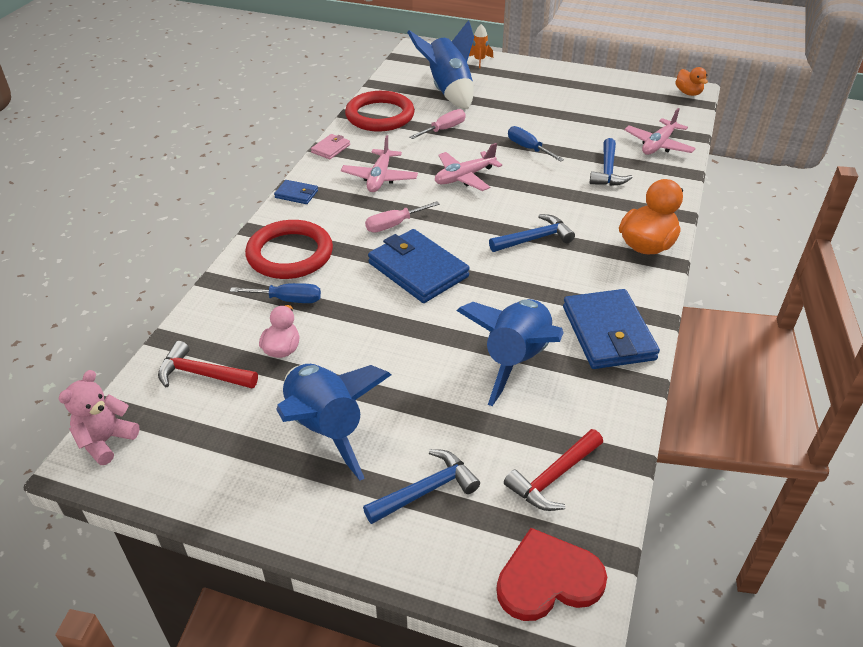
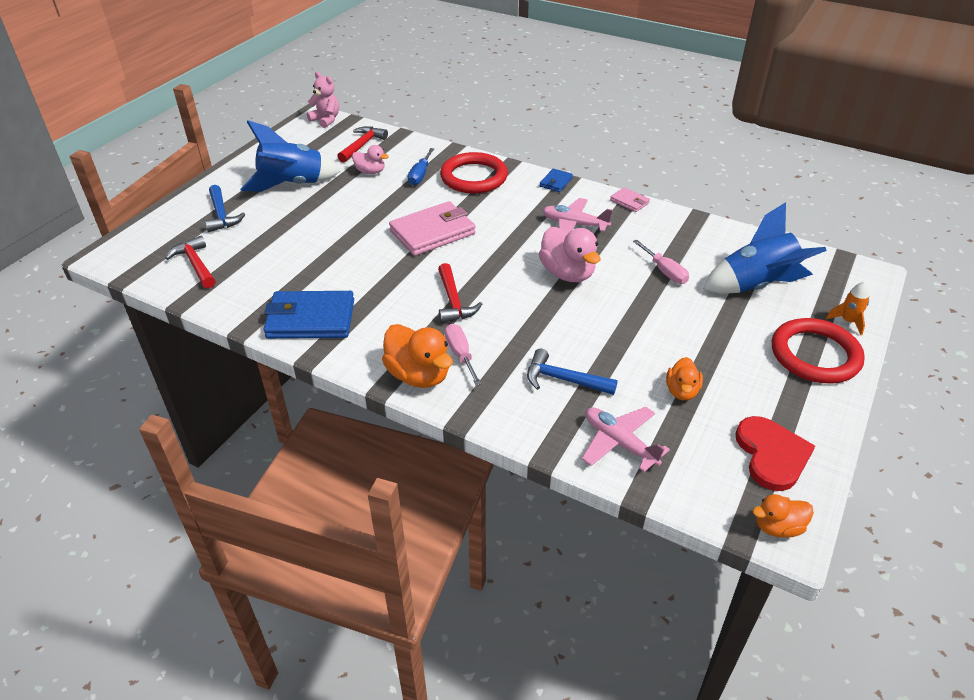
camera: 100 degrees right, 0 degrees up
(380, 116) = (694, 233): red ring -> red ring (815, 355)
(394, 225) = (498, 226): pink screwdriver -> pink screwdriver (460, 354)
(418, 270) = (432, 232): blue wallet -> pink wallet
(464, 177) = (567, 273): pink plane -> pink duck
(516, 359) = (308, 266): blue rocket -> none
(528, 148) = (620, 326): blue screwdriver -> none
(534, 239) = (453, 301): blue hammer -> red hammer
(548, 579) = (131, 249): red heart -> red heart (771, 455)
(590, 122) = (681, 391): none -> orange duck

